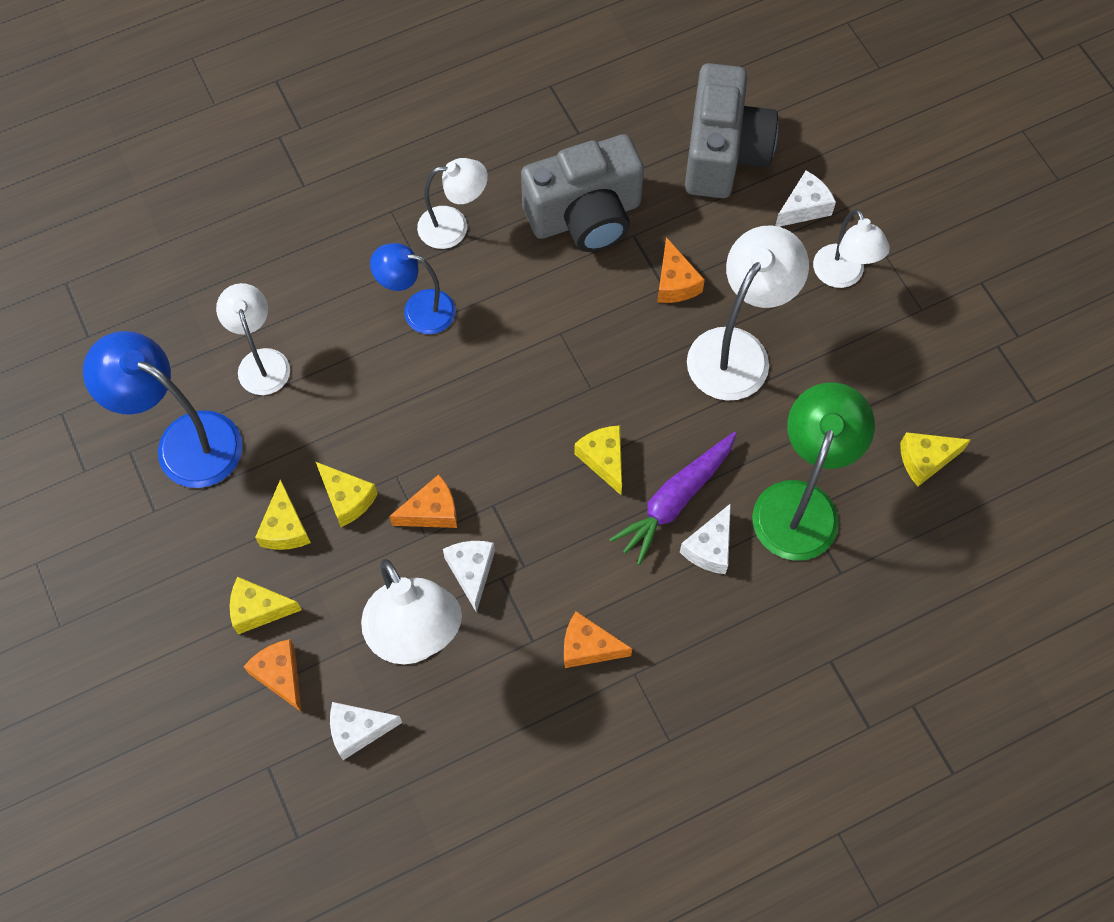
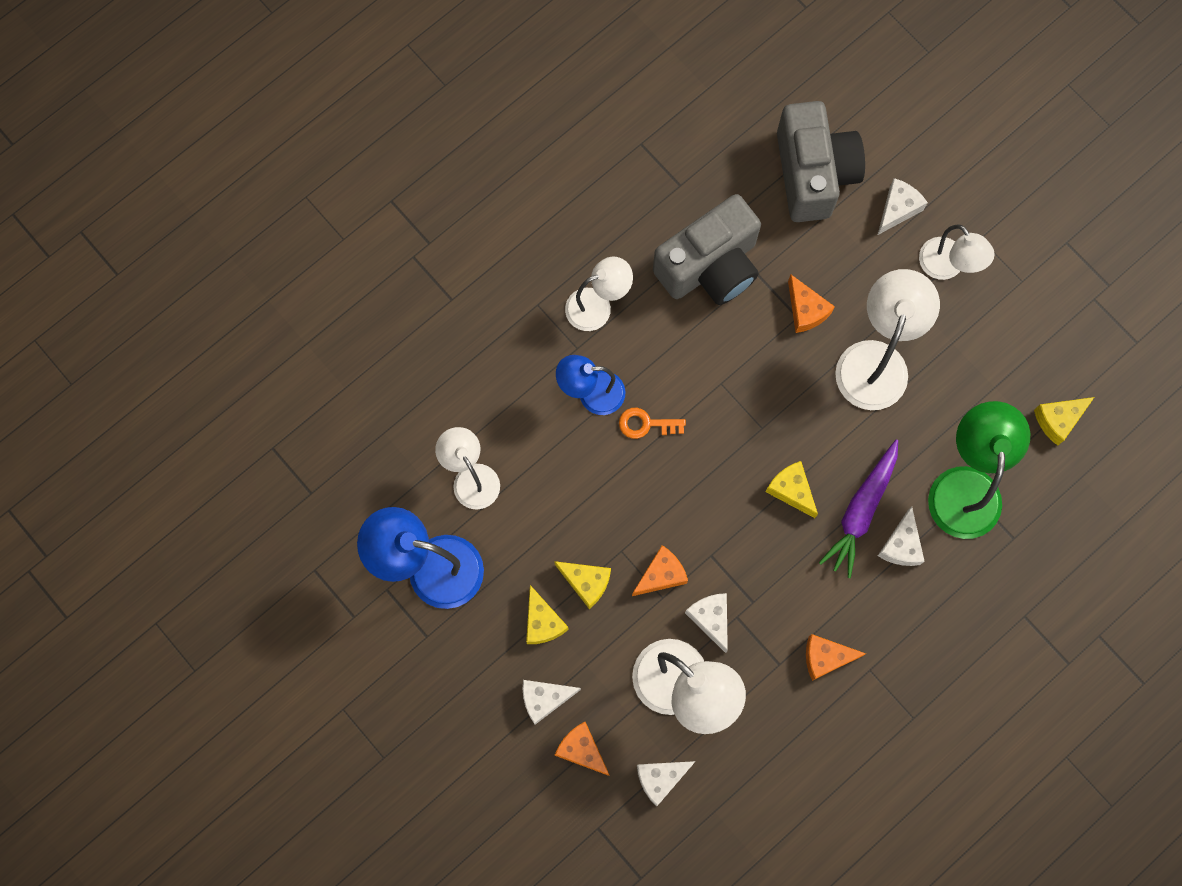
camera: 15 degrees left, 10 degrees up
(258, 609) = (544, 699): yellow cheese -> white cheese
(466, 354) = (646, 424): none -> orange key

